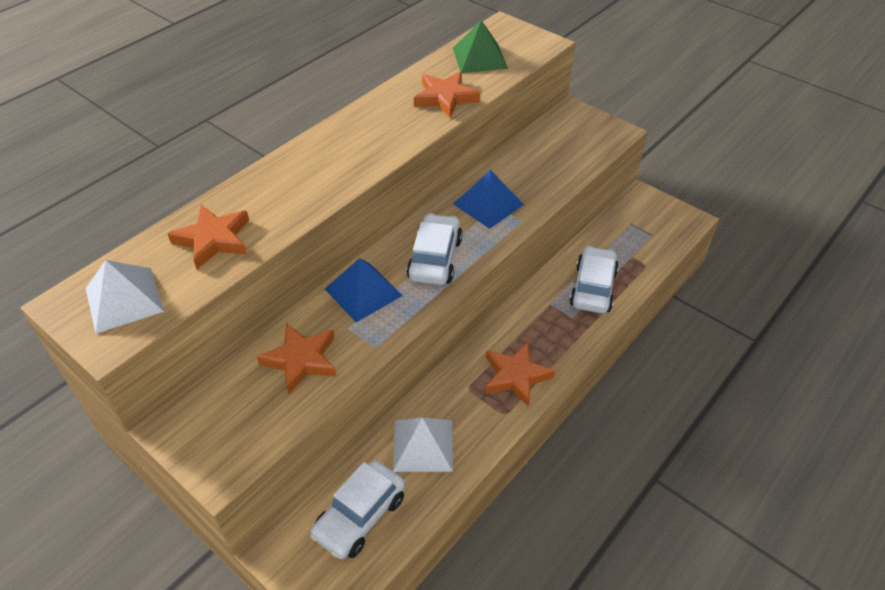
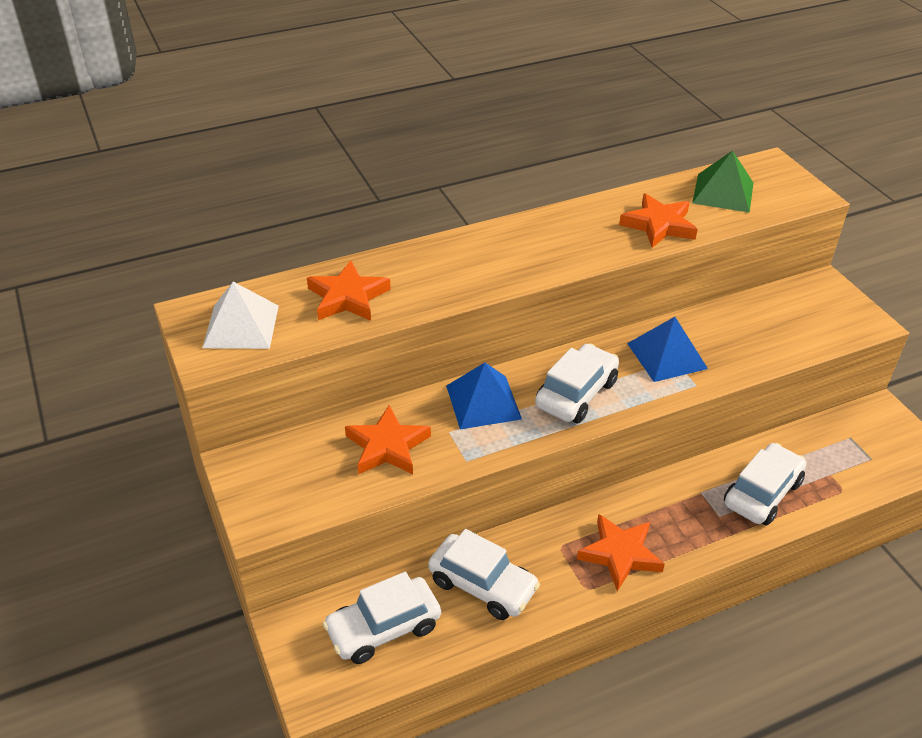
camera: 25 degrees right, 5 degrees down
(423, 445) = (482, 585): white pyramid -> white car

